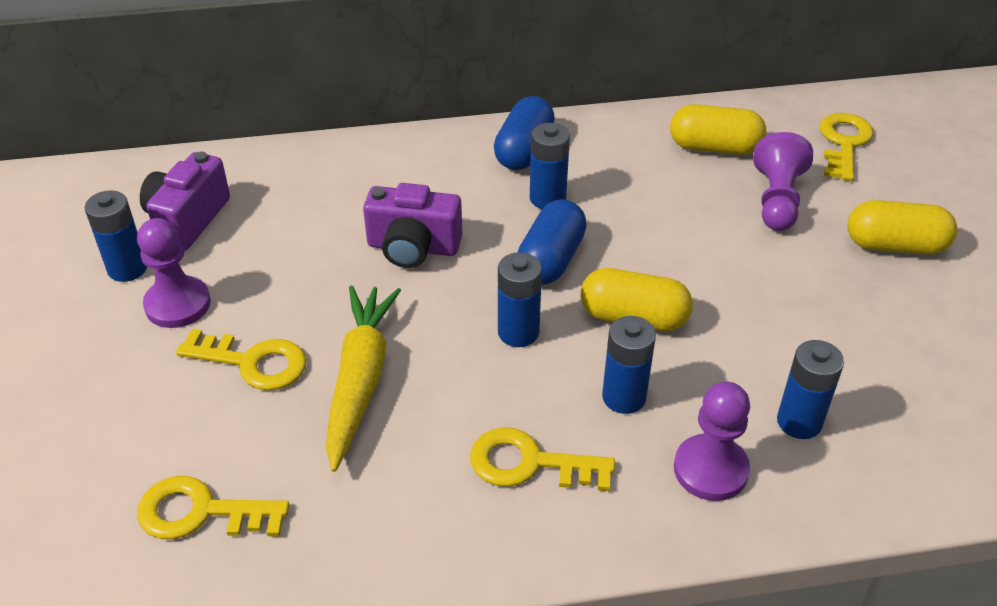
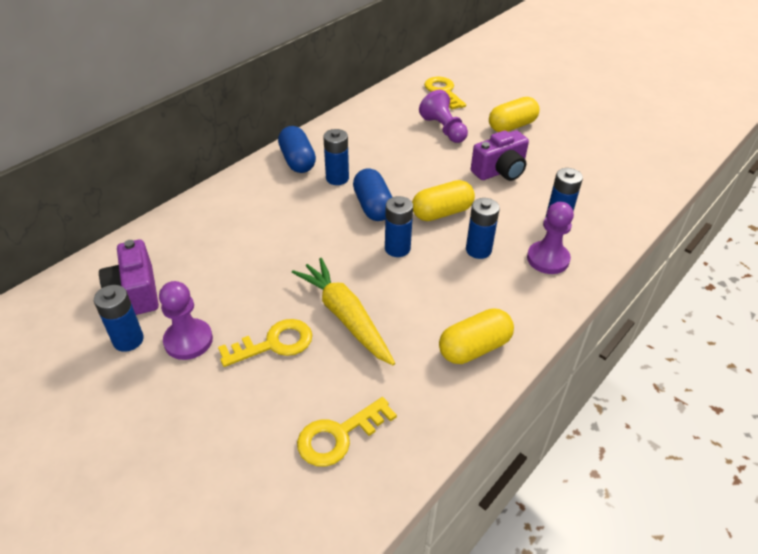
camera: 40 degrees left, 0 degrees up
(413, 247) = (294, 237): purple camera -> purple camera (500, 171)
(529, 463) = (472, 304): yellow key -> none
(714, 147) = (389, 118): yellow capsule -> yellow capsule (474, 348)

